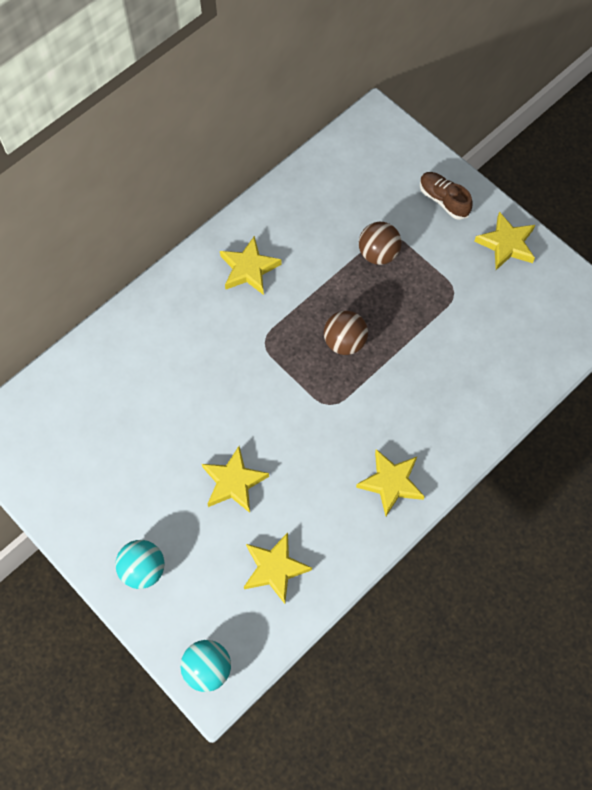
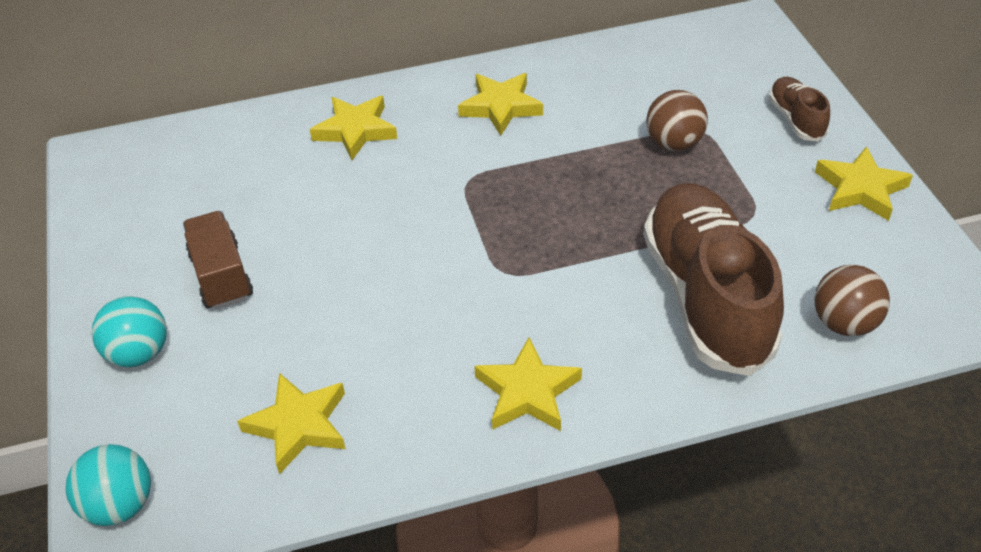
camera: 30 degrees right, 20 degrees down
(154, 490) = (221, 276): none -> brown truck
(233, 482) = (321, 306): yellow star -> yellow star (355, 130)
(344, 342) = (570, 215): brown ball -> brown ball (844, 323)
(456, 368) = (706, 296): none -> brown shoe

